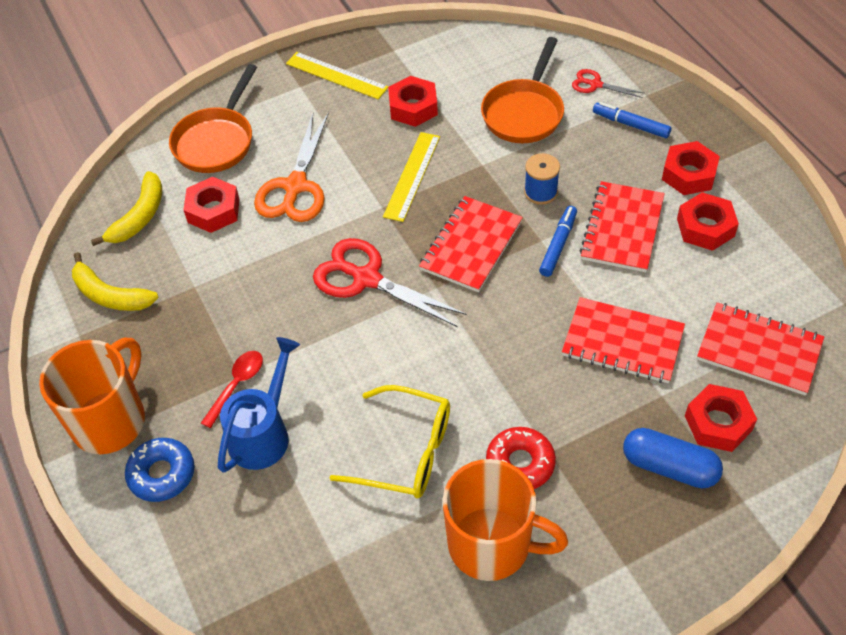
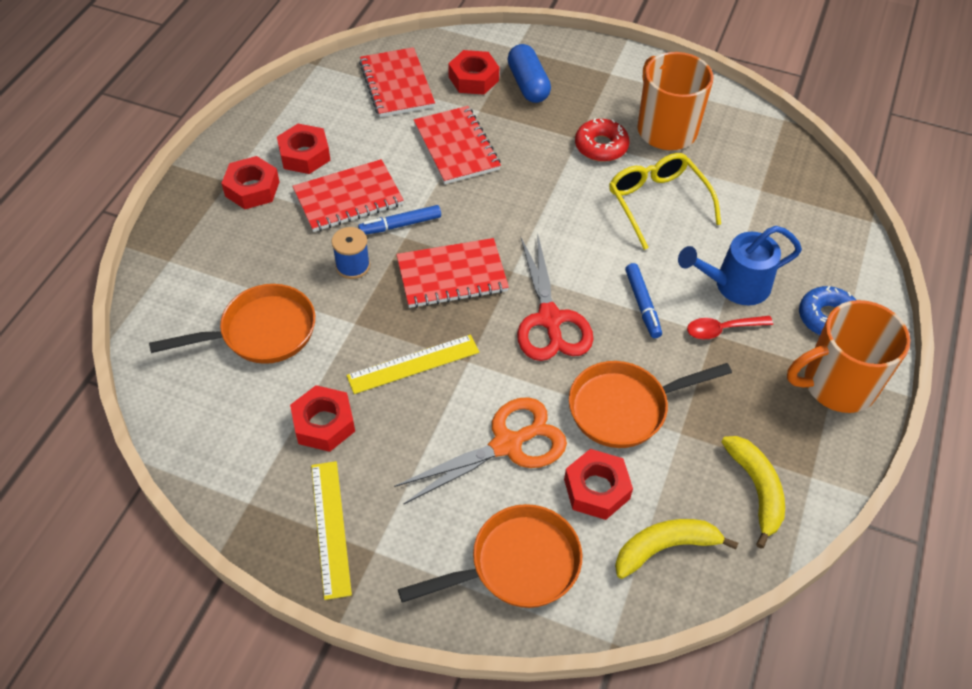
camera: 135 degrees left, 0 degrees up
(247, 269) = (625, 408): none -> orange pan
(595, 84) = (180, 302): red scissors -> none
(630, 125) = (218, 251): blue marker -> blue marker (642, 304)

